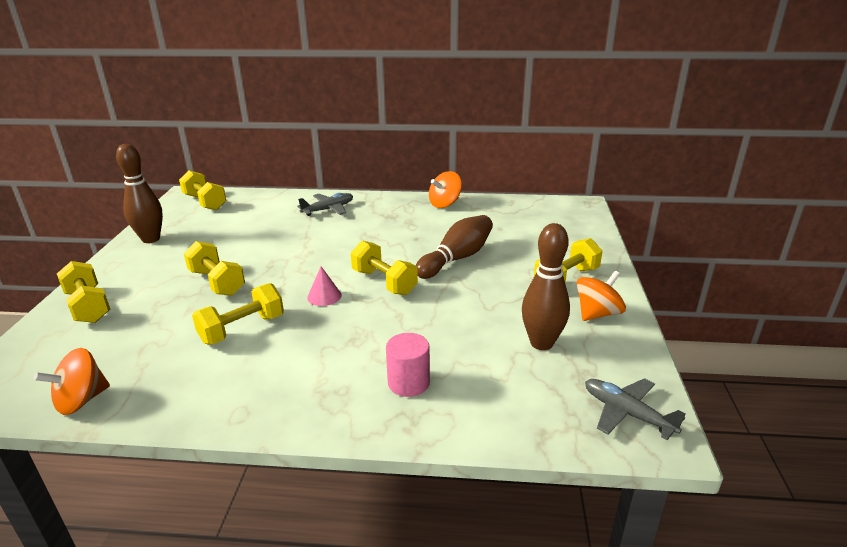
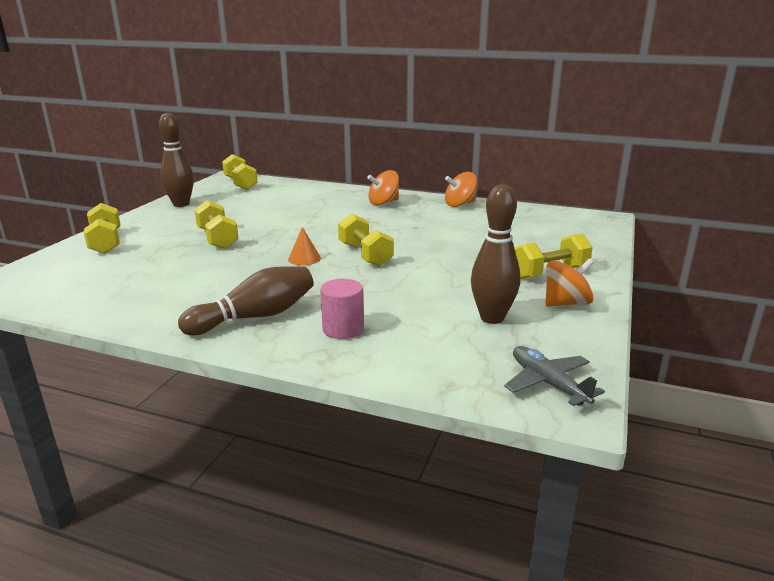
camera: 15 degrees right, 5 degrees down
(81, 400) = (65, 301): orange spinning top -> orange spinning top (383, 203)
(242, 329) = (219, 272): yellow dumbbell -> none
(324, 296) = (304, 258): pink cone -> orange cone
(328, 209) = (346, 198): grey plane -> none
(456, 258) = (446, 245): brown bowling pin -> brown bowling pin (255, 317)

